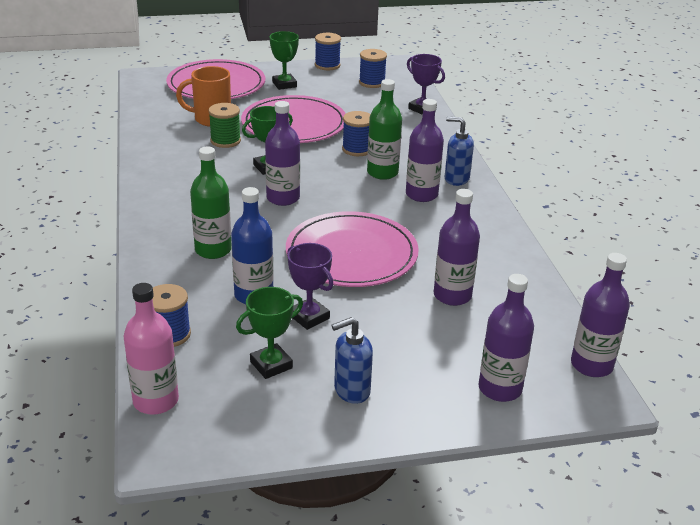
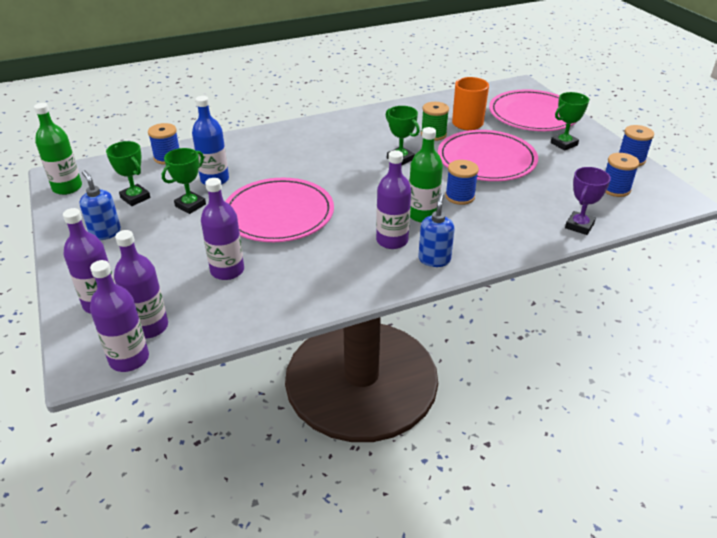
camera: 80 degrees right, 5 degrees up
(156, 401) = (102, 165): pink bottle -> none
(213, 250) = (268, 156): green bottle -> green bottle (67, 188)
(283, 198) = (353, 172): purple bottle -> purple bottle (149, 327)
(309, 317) = (190, 205): purple trophy -> green trophy

